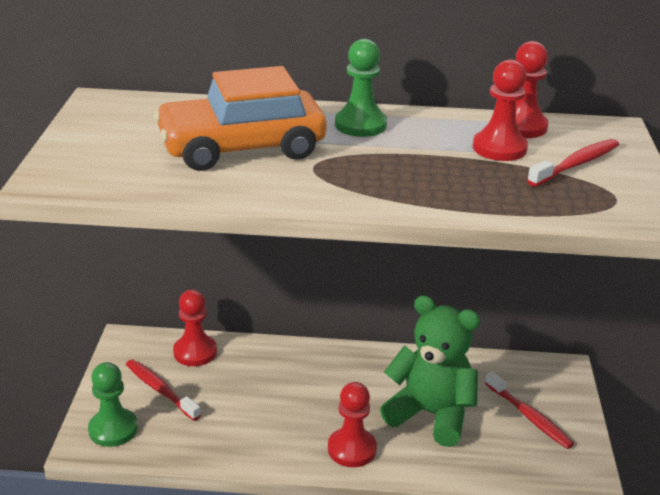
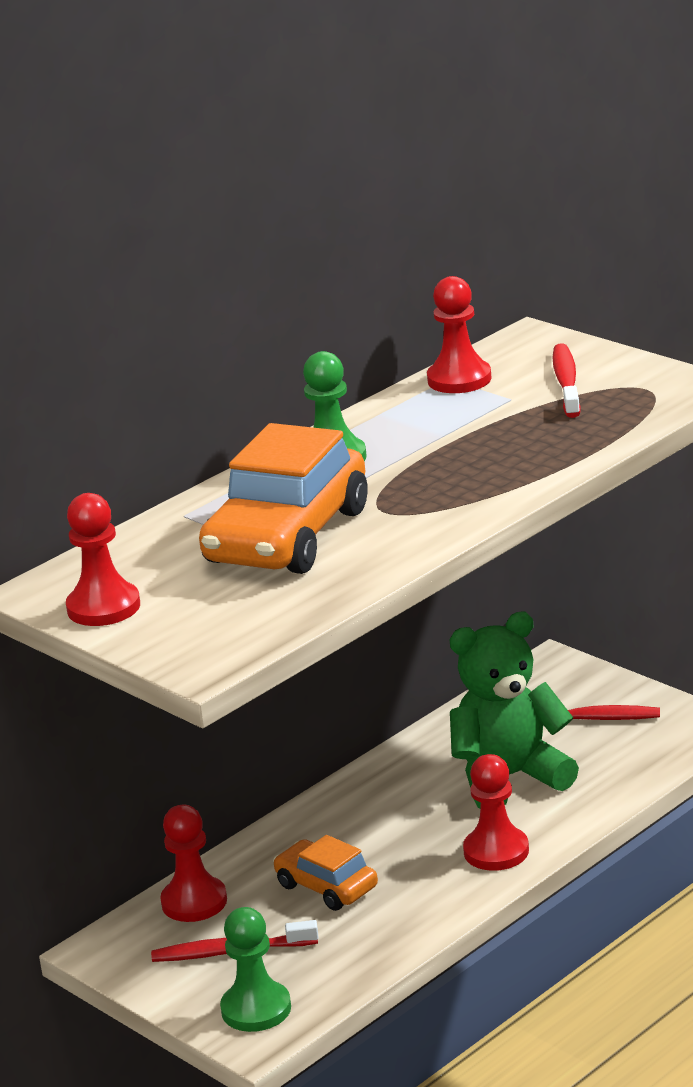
camera: 45 degrees left, 5 degrees down
(252, 395) = (326, 886): none -> orange car
(499, 148) = (485, 406): red pawn -> red pawn (103, 607)

